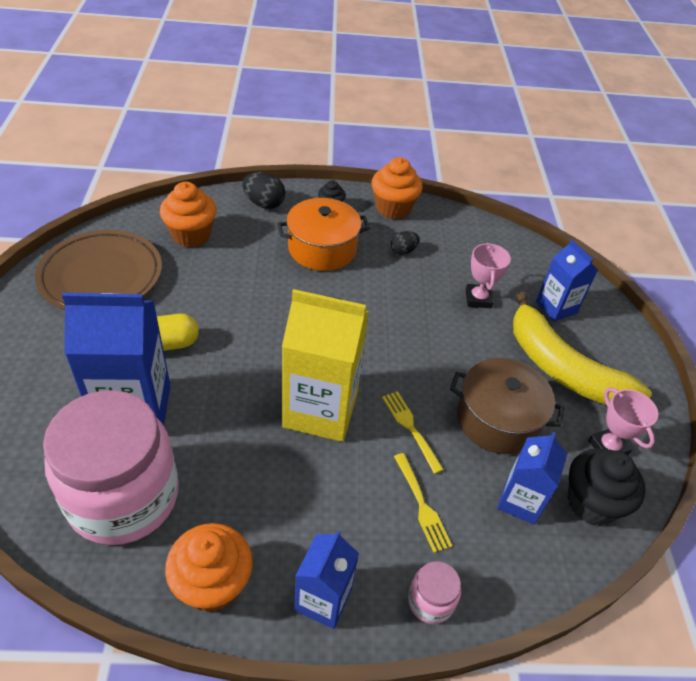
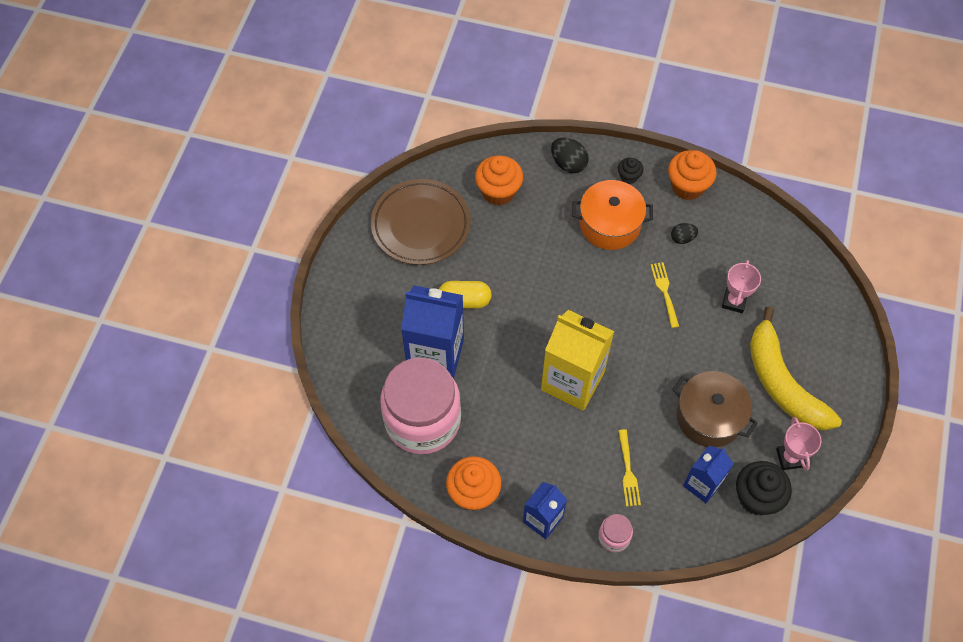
camera: 20 degrees right, 15 degrees up
(411, 428) = (638, 410): yellow fork -> yellow fork (665, 292)
(556, 307) = (802, 322): blue carton -> none

